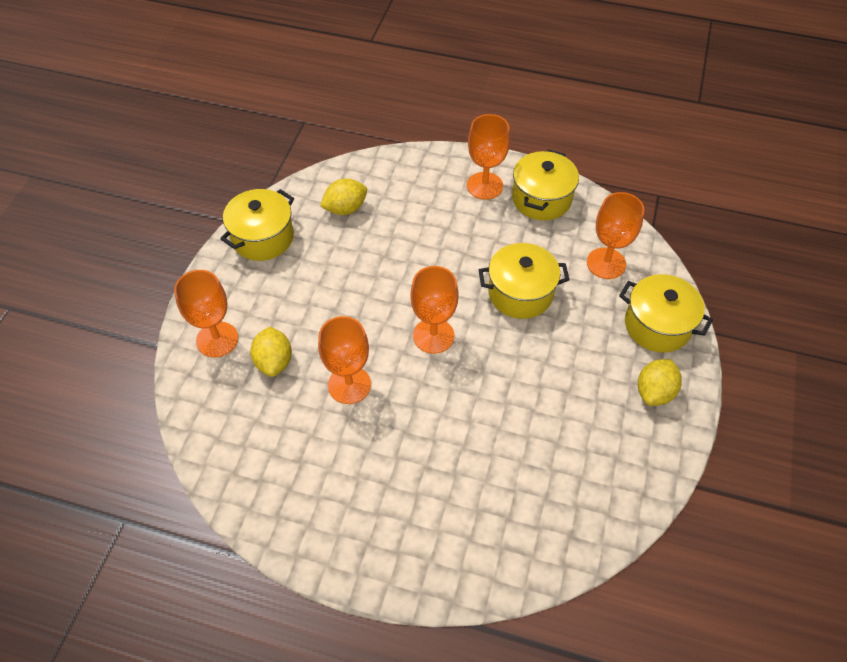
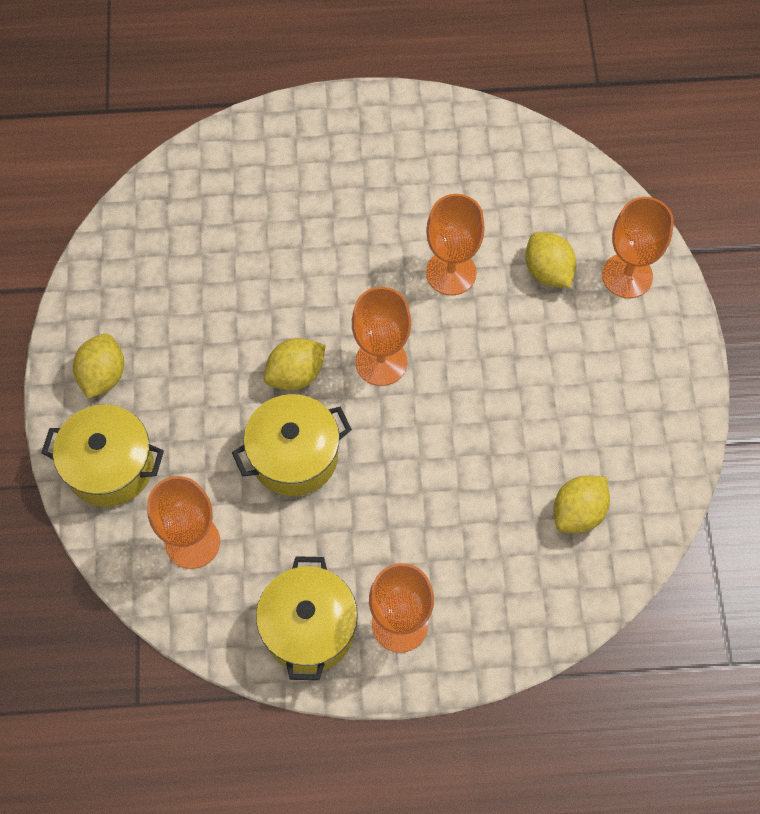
camera: 160 degrees right, 10 degrees up
(263, 237) = (660, 428): yellow pot -> none
(501, 346) = (296, 374): none -> yellow lemon

